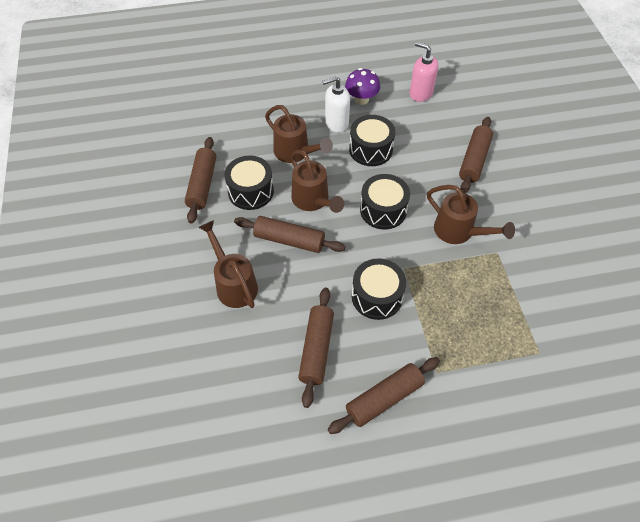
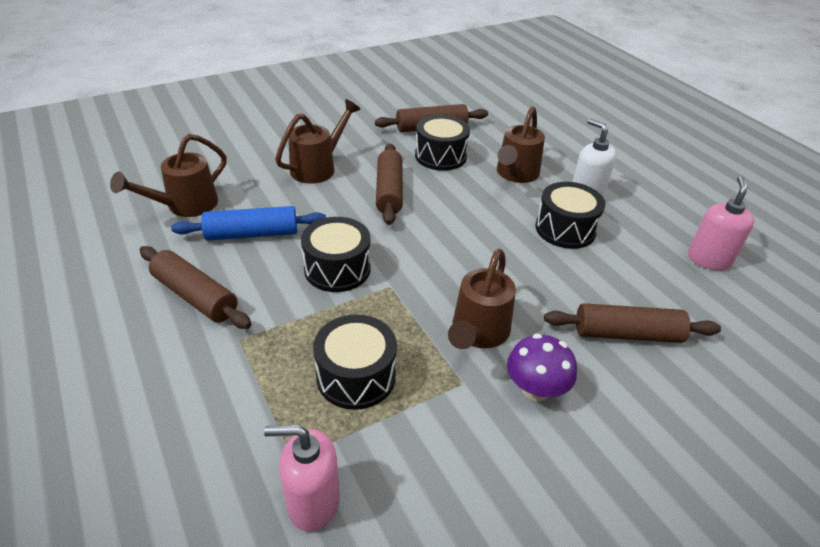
camera: 70 degrees right, 15 degrees down
(313, 200) = (454, 198): brown watering can -> brown watering can (186, 206)
(316, 349) = (252, 234): brown rolling pin -> blue rolling pin
(361, 99) = (644, 208): purple mushroom -> purple mushroom (535, 389)
(383, 210) = (473, 254): black drum -> black drum (356, 376)
(569, 347) = (313, 502): none -> pink soap dispenser

